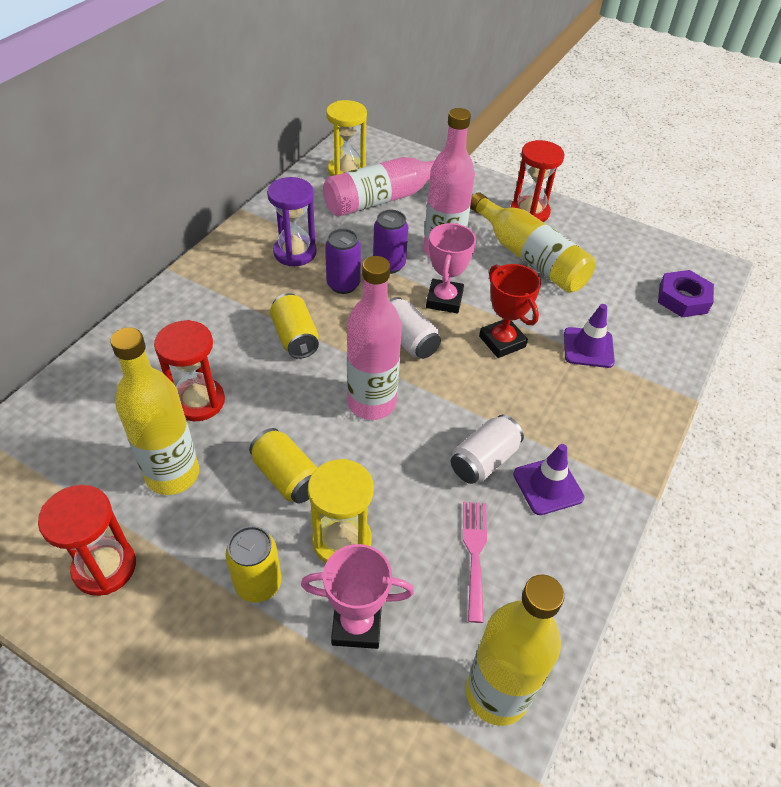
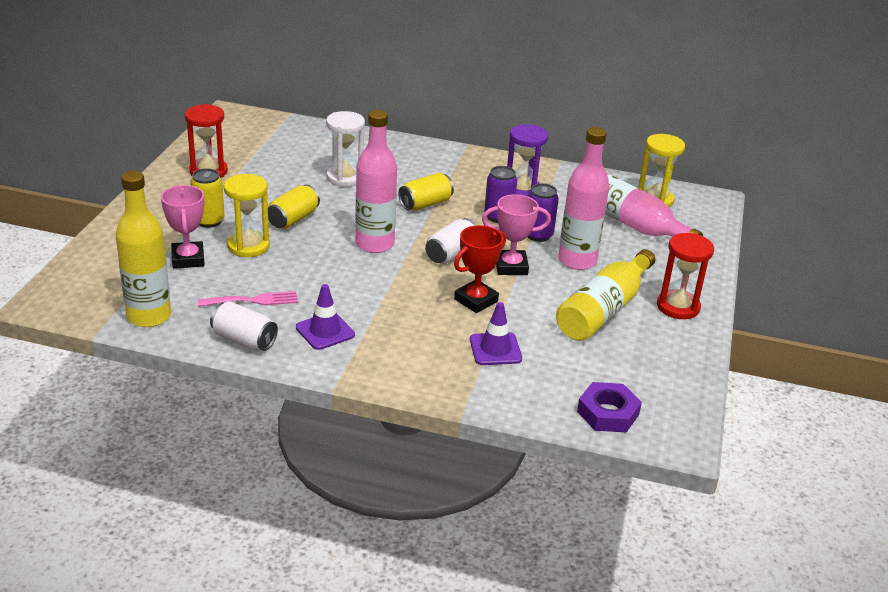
camera: 75 degrees right, 15 degrees down
(172, 474) = (281, 179): yellow bottle -> none
(198, 401) = (345, 177): red hourglass -> white hourglass
(484, 460) = (339, 299): white can -> white can (244, 340)

